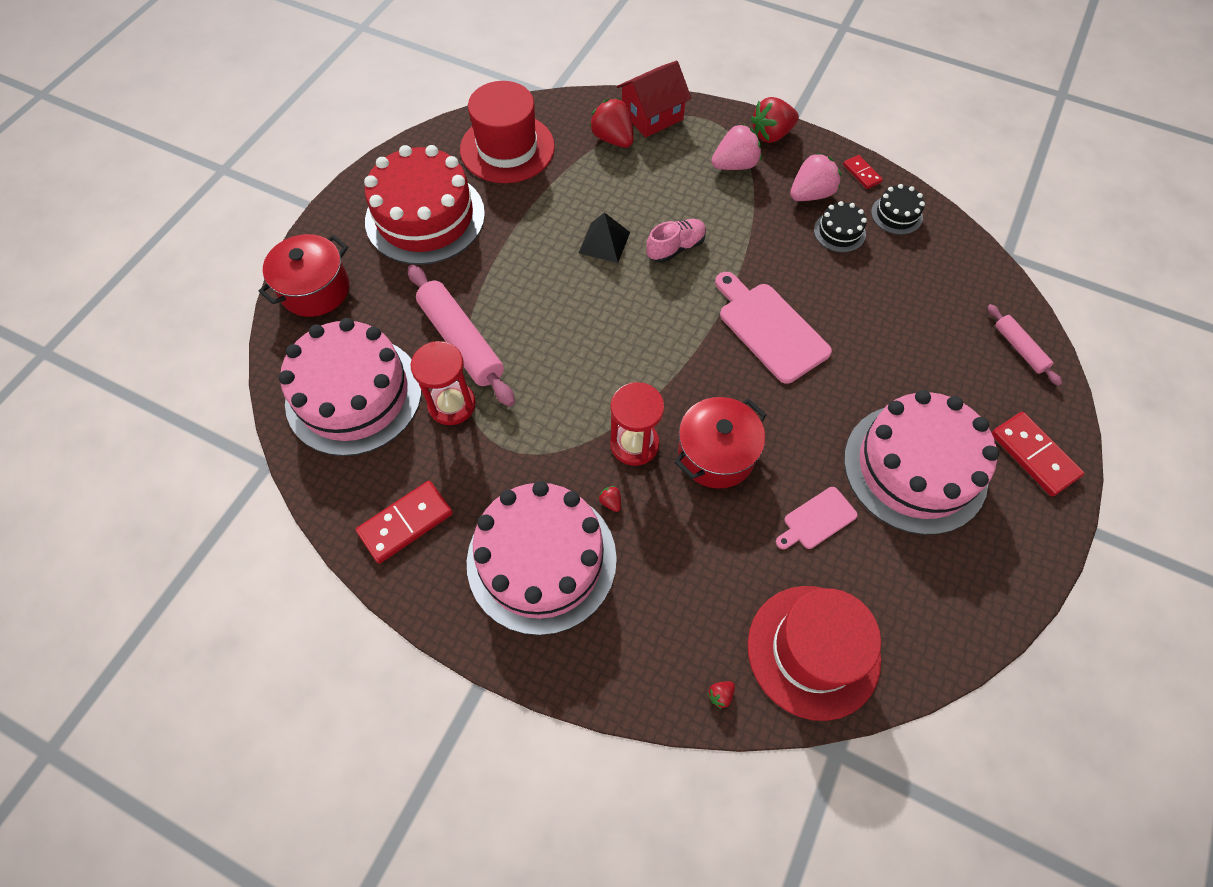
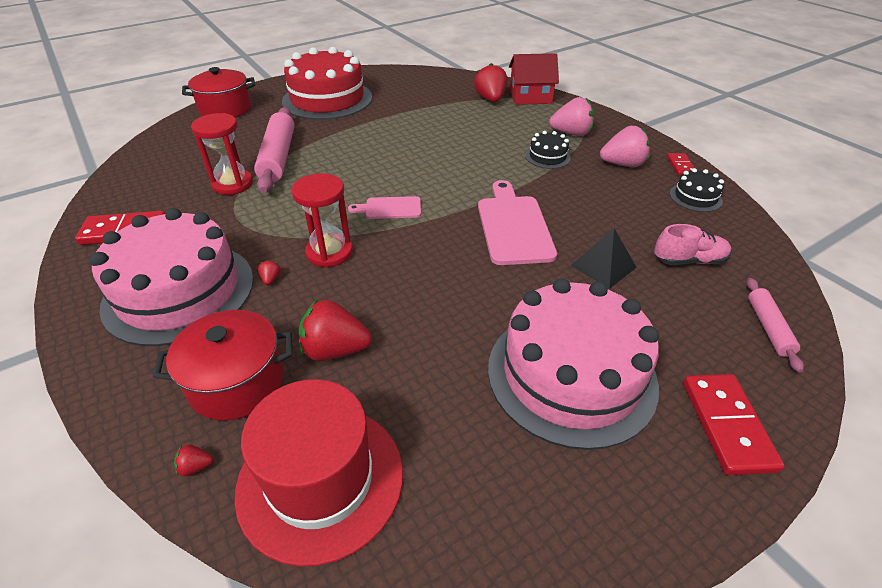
camera: 30 degrees right, 20 degrees down
(354, 395) = (183, 159): pink cake -> none
(507, 148) = (414, 86): red hat -> none
(604, 242) = (430, 142): black pyramid -> black pyramid (603, 266)
(675, 248) = (480, 160): pink shoe -> pink shoe (688, 260)
(716, 454) = (387, 285): red pot -> red pot (237, 382)
(771, 135) = (616, 127): red strawberry -> red strawberry (335, 350)
(817, 519) = (431, 370): pink cutting board -> pink cutting board (390, 208)
(839, 232) = (630, 191): black cake -> black cake (547, 157)

